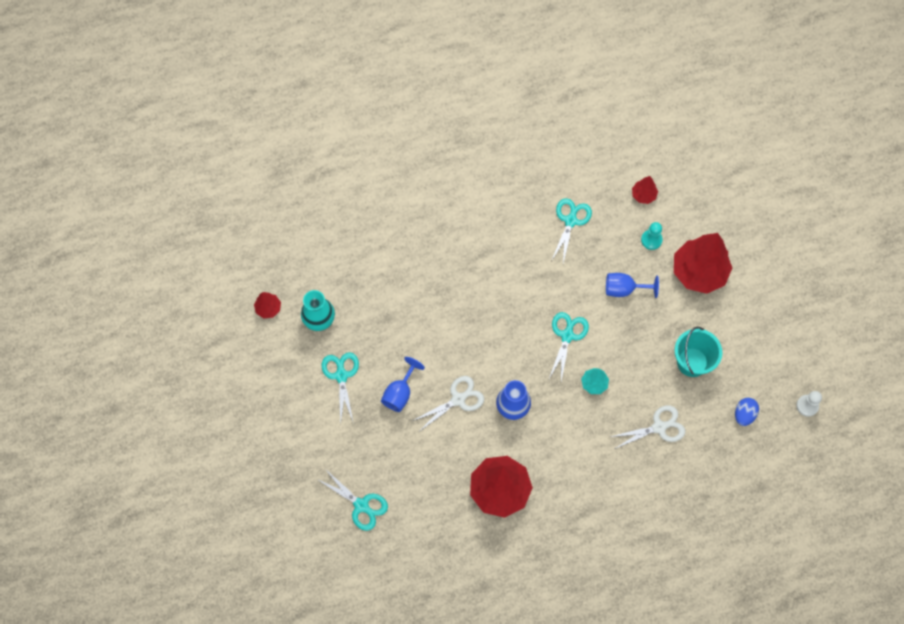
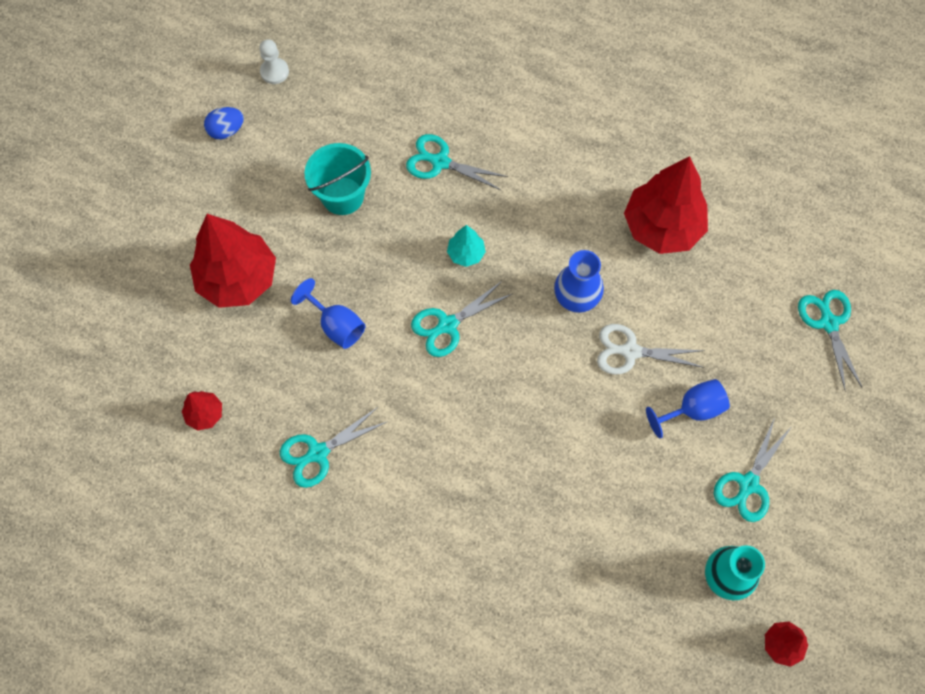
camera: 140 degrees left, 0 degrees up
(651, 240) = (250, 355): turquoise pawn -> none
(659, 427) = (440, 162): white scissors -> turquoise scissors
(744, 414) = (344, 110): blue egg -> blue egg (226, 130)

